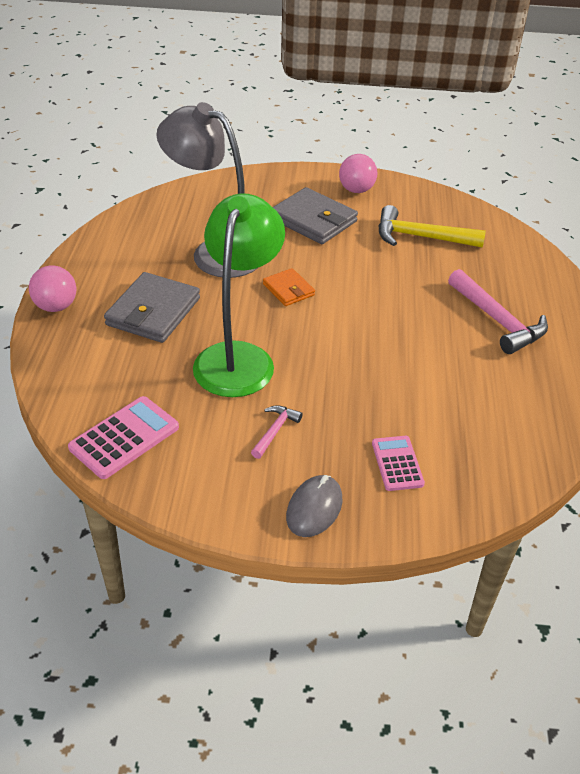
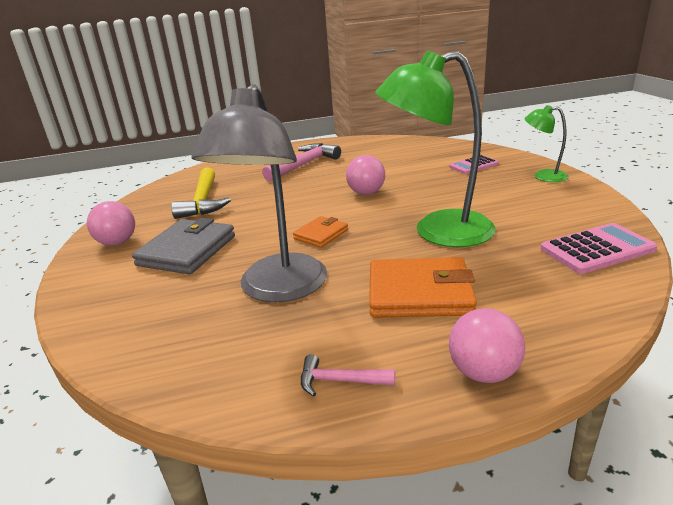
camera: 105 degrees left, 15 degrees down
(124, 437) = (597, 249): pink calculator -> pink calculator turned 135 degrees clockwise
(153, 311) = (419, 293): grey wallet -> orange wallet
(275, 431) = (498, 199): pink hammer -> pink hammer (340, 381)
(314, 508) = (543, 176): grey mouse -> green lamp
(367, 342) = (366, 193): none -> pink ball

